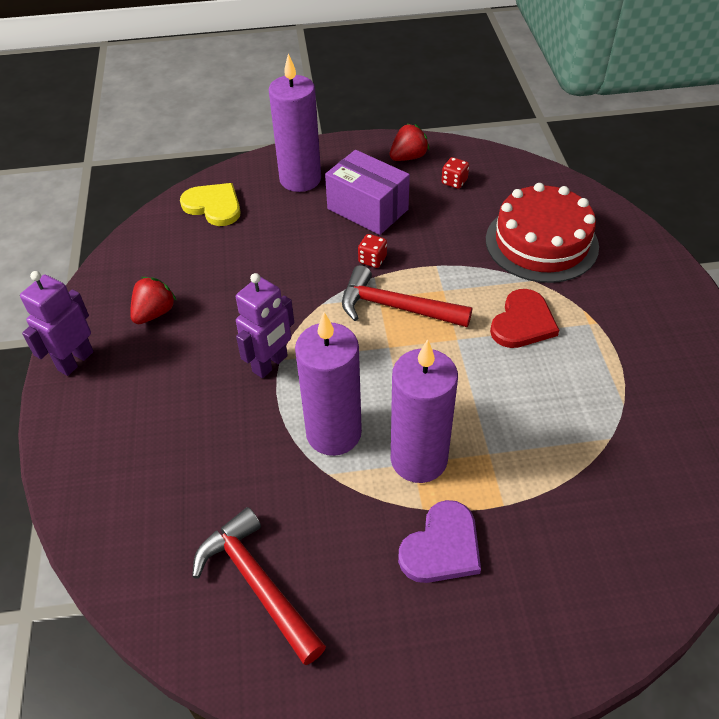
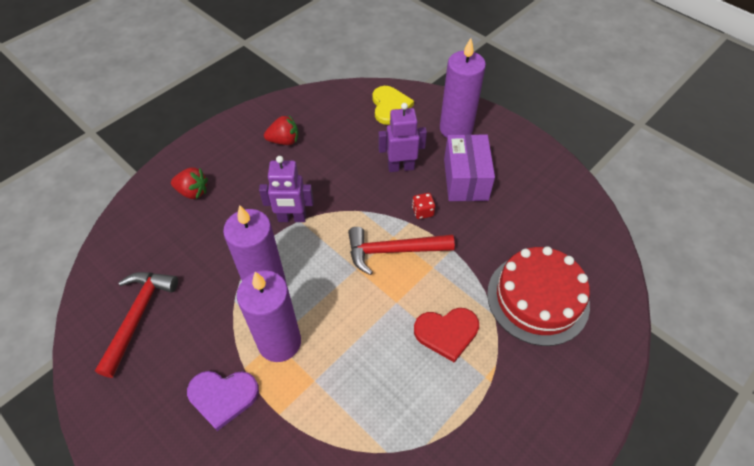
camera: 50 degrees right, 5 degrees up
(75, 361) = (224, 134): purple robot -> purple robot (401, 167)
(396, 307) = (393, 251): red hammer -> red hammer turned 75 degrees counterclockwise
(408, 157) = (539, 168): red strawberry -> red strawberry (193, 192)
(454, 182) = (543, 209): red dice -> none

